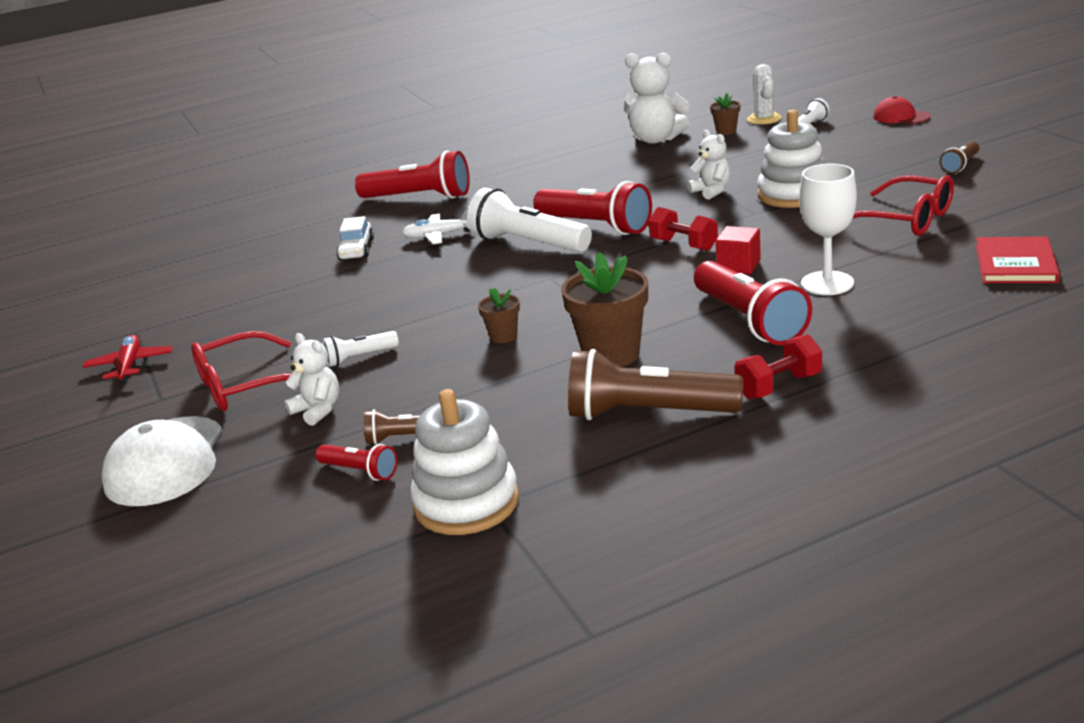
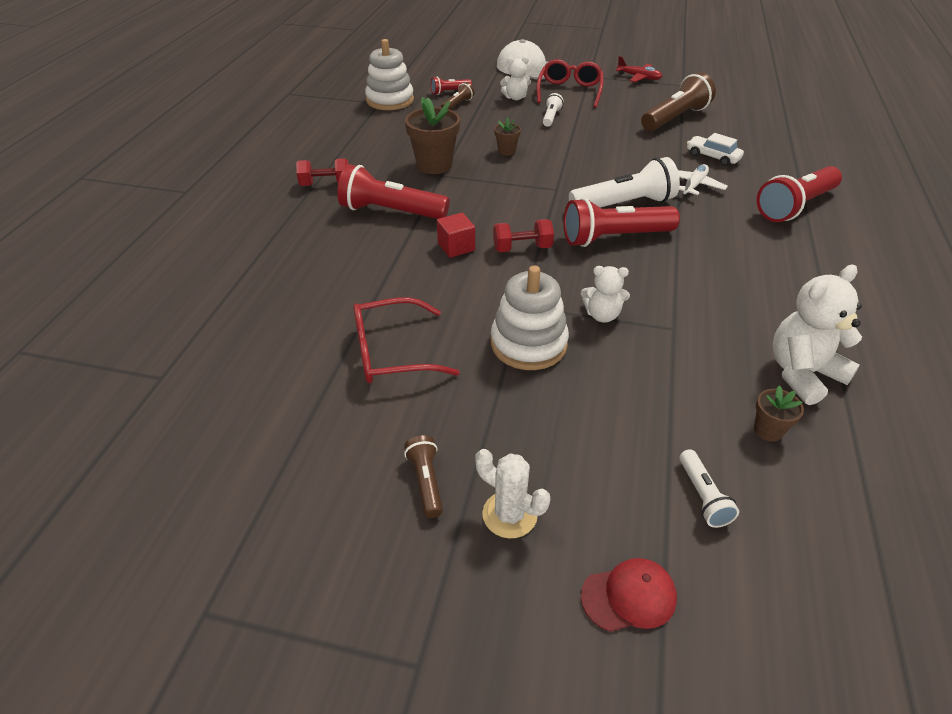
camera: 125 degrees right, 15 degrees up
(648, 413) = (371, 150): brown flashlight -> brown flashlight (675, 118)
(764, 119) = (780, 487): white cactus -> white cactus (509, 514)
(779, 386) = (325, 184): red dumbbell -> red dumbbell turned 75 degrees clockwise
(827, 283) = (378, 257): white goblet -> none
(1016, 264) = (258, 335): red book -> none

